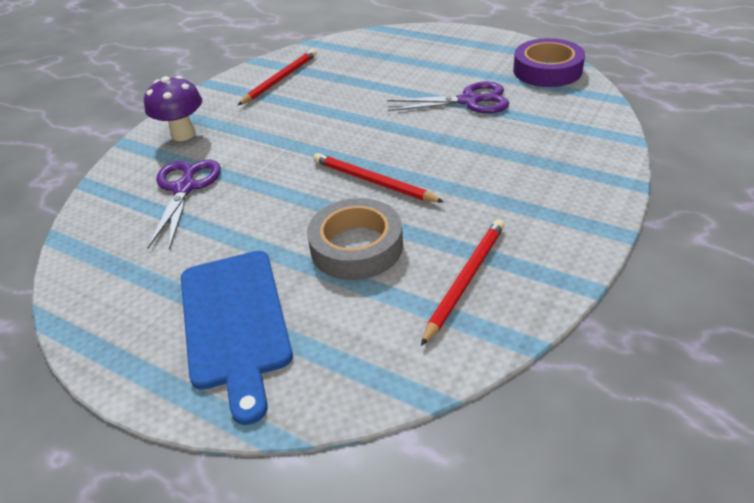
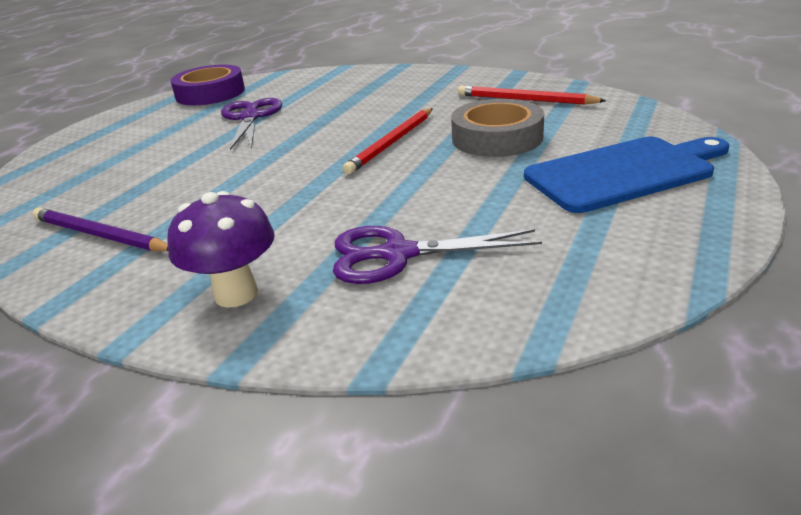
camera: 95 degrees left, 10 degrees down
(280, 79) = (99, 235): red pencil -> purple pencil

